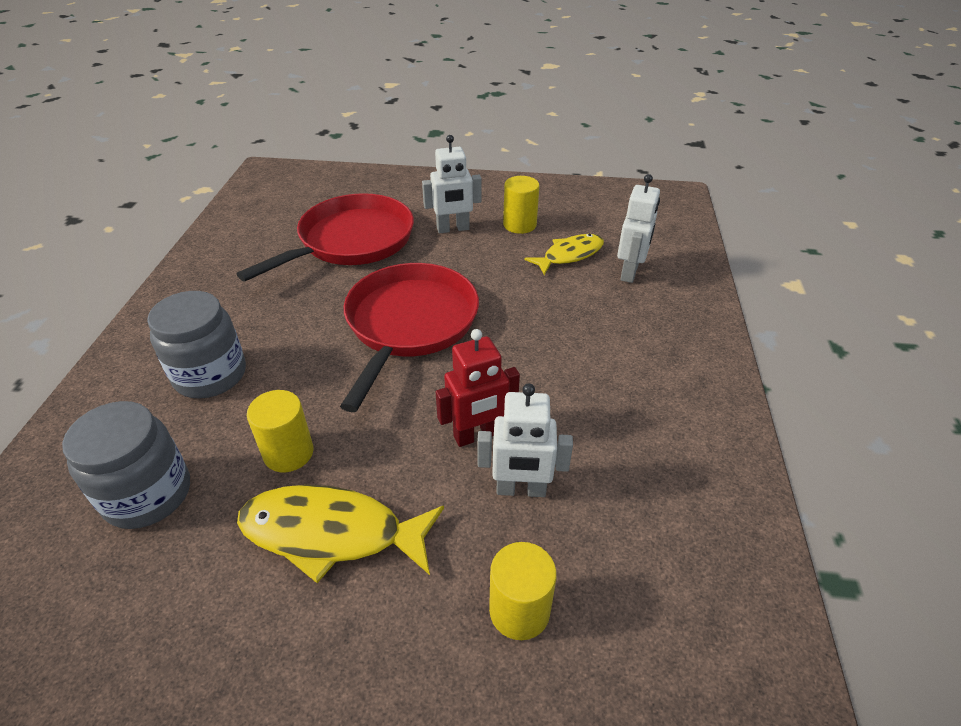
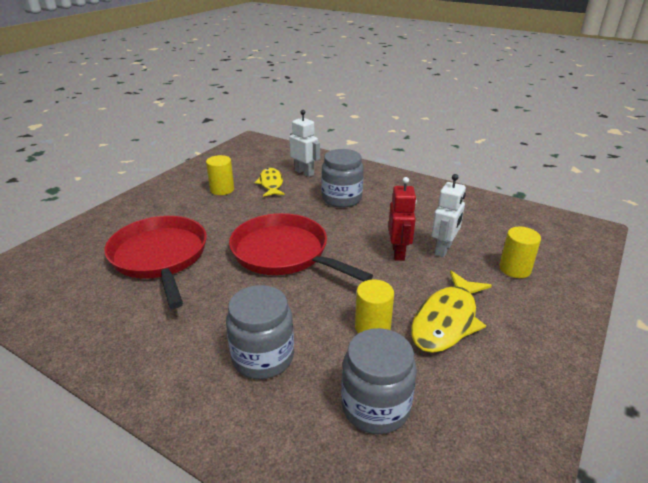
camera: 65 degrees left, 10 degrees down
(453, 229) = (197, 213): white robot -> none
(586, 331) = (341, 199): none -> grey jar

